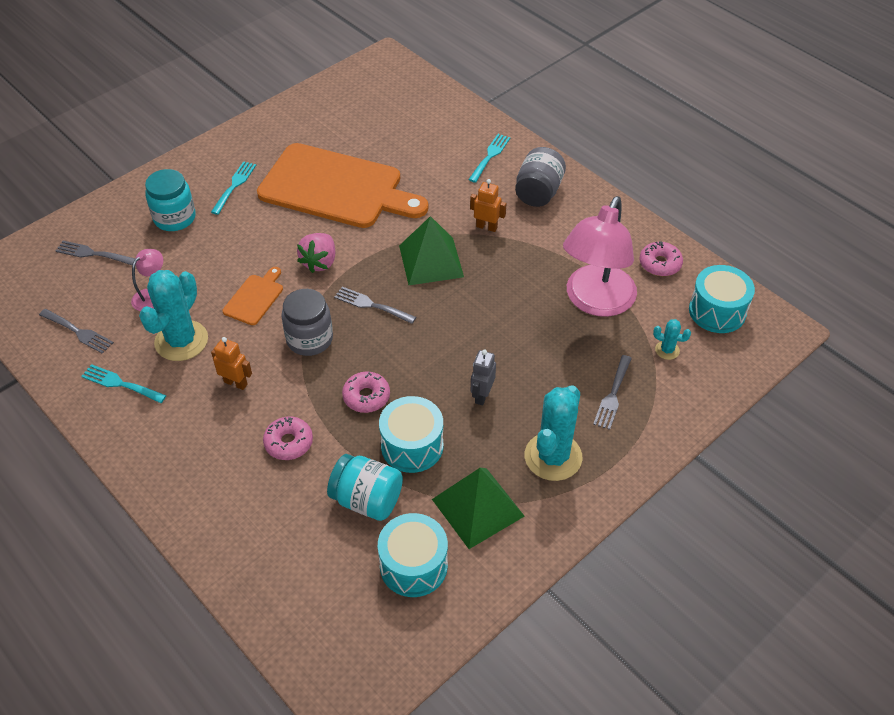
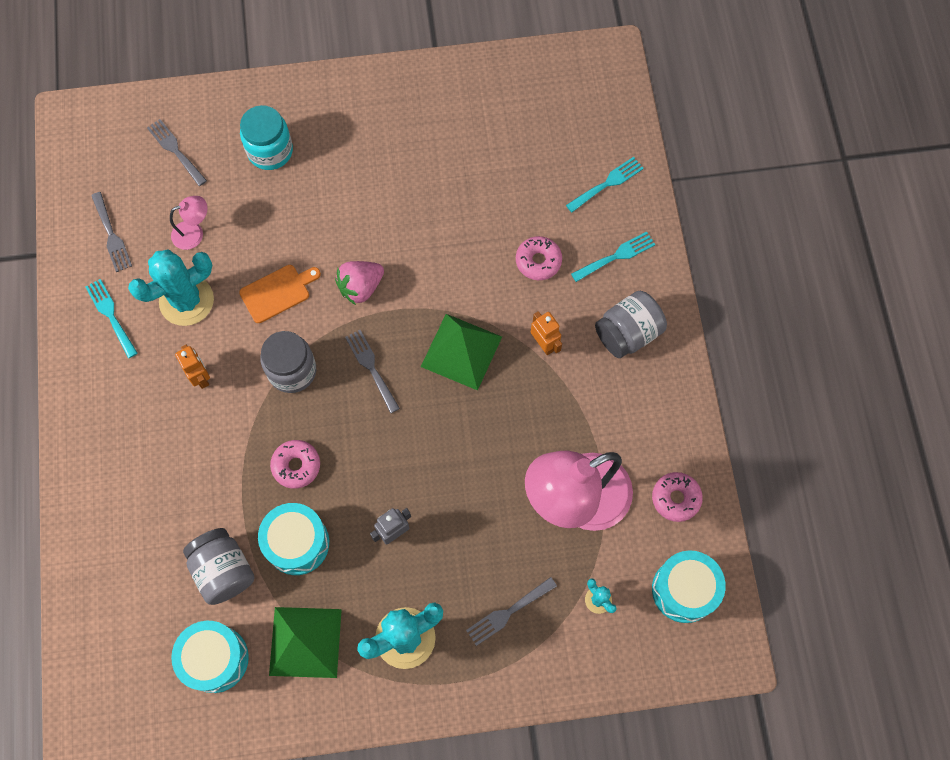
camera: 35 degrees right, 20 degrees up
(234, 185) = (348, 143): turquoise fork -> turquoise fork (607, 183)
(289, 443) = (201, 469): pink donut -> pink donut (538, 261)
(336, 188) = (438, 204): orange cutting board -> none
(367, 500) = (223, 570): turquoise jar -> grey jar

